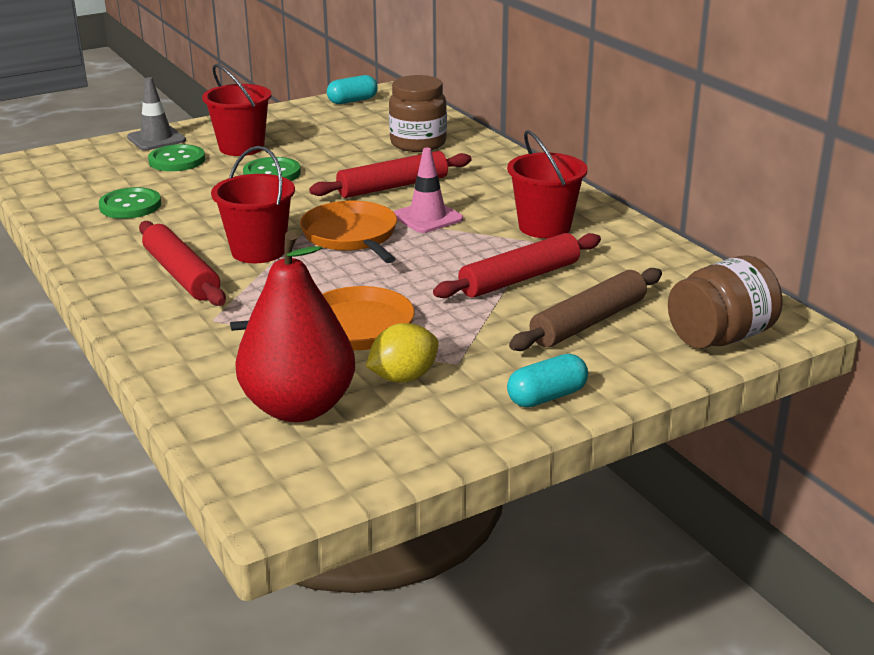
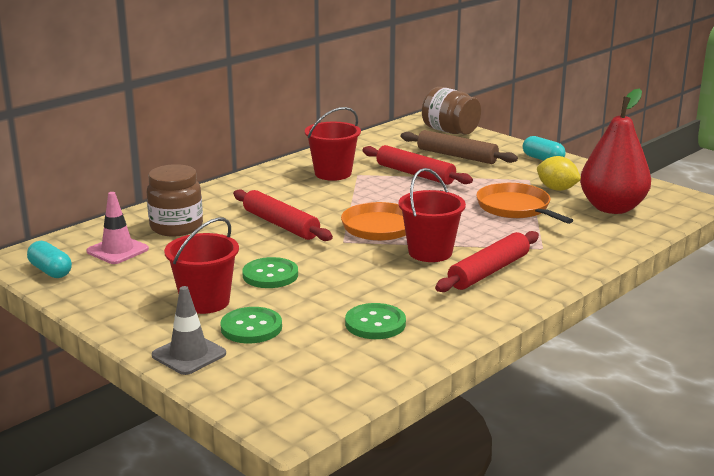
camera: 105 degrees left, 5 degrees down
(427, 217) = (336, 207): pink traffic cone -> pink traffic cone (117, 250)

